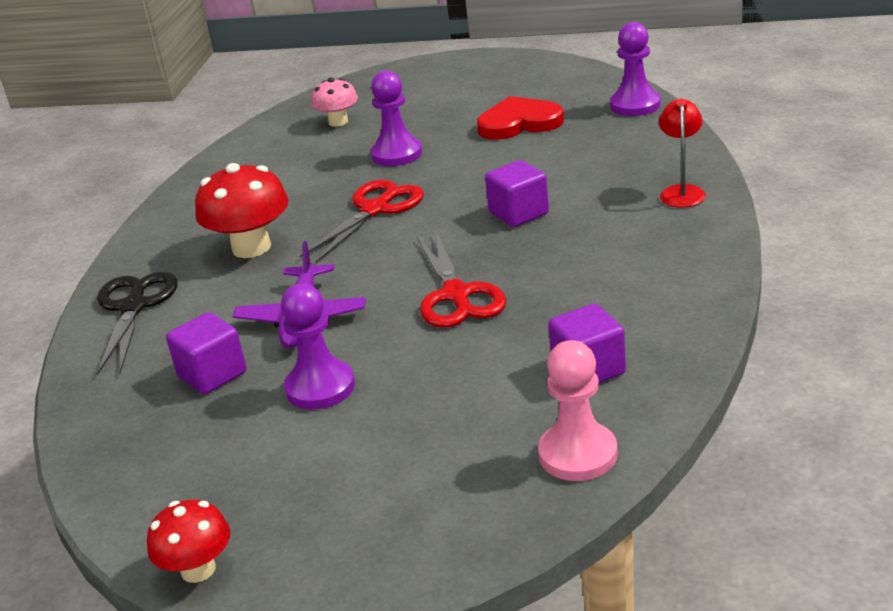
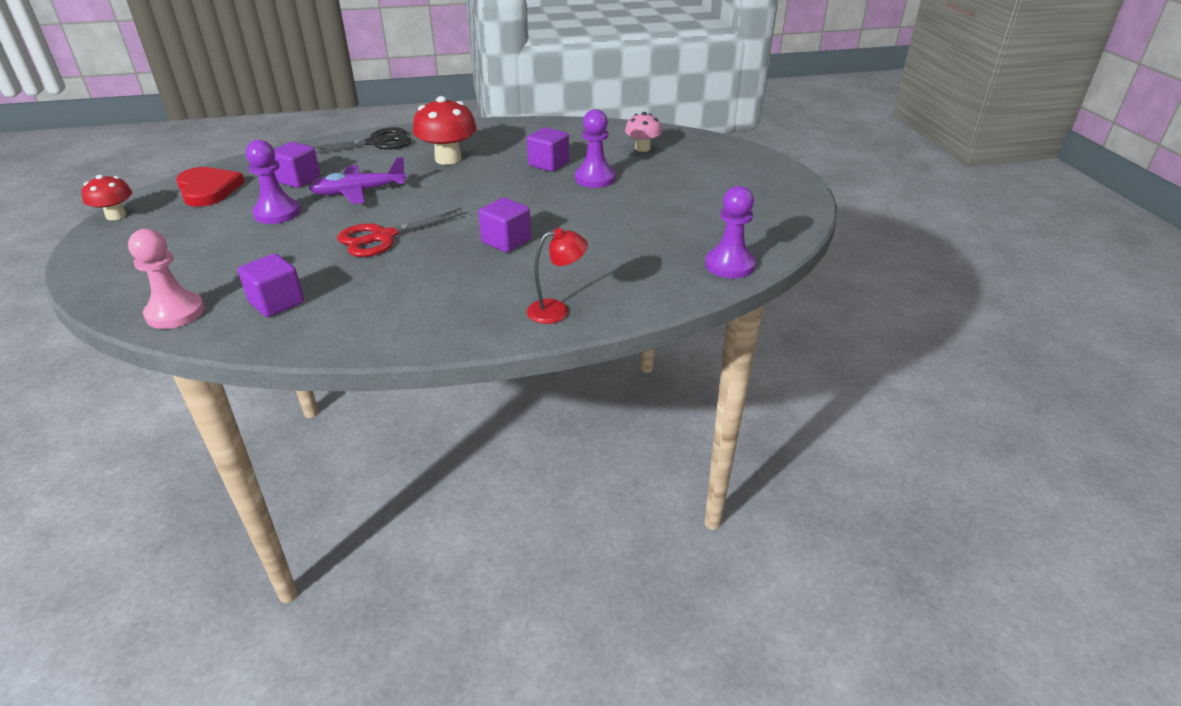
camera: 65 degrees right, 5 degrees up
(331, 179) = (548, 164): none -> purple cube
(375, 209) = (505, 187): red scissors -> none
(519, 123) = (668, 216): red heart -> red heart (208, 189)

